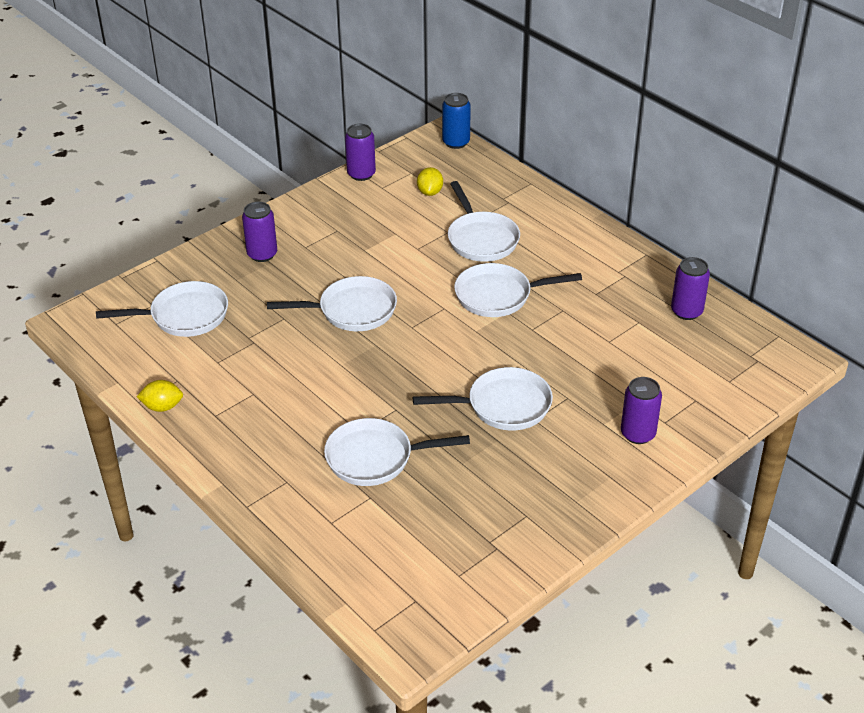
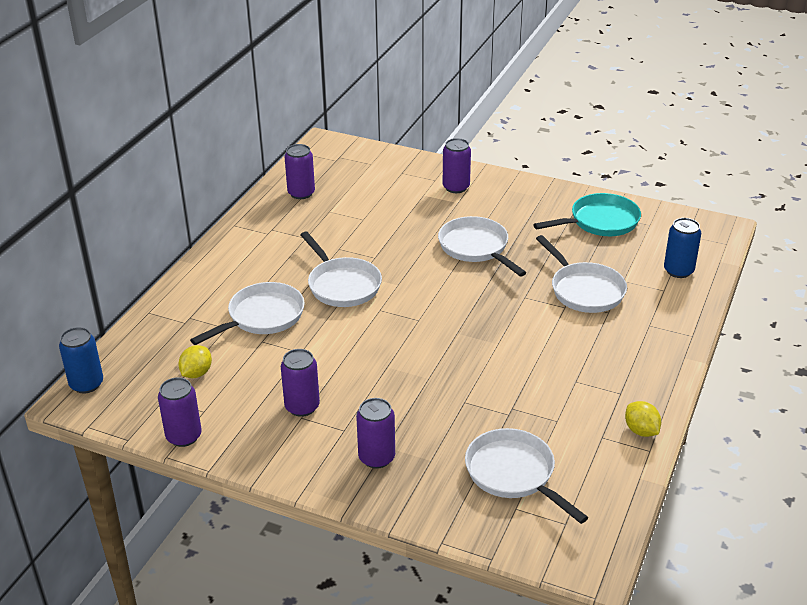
camera: 115 degrees left, 5 degrees down
(348, 233) = (302, 407): none -> purple can
(352, 310) = (422, 361): white pan -> none
(354, 553) = (678, 271): none -> blue can
(430, 192) = (196, 373): yellow lemon -> yellow lemon turned 45 degrees counterclockwise
(492, 530) = (600, 222): none -> turquoise pan

